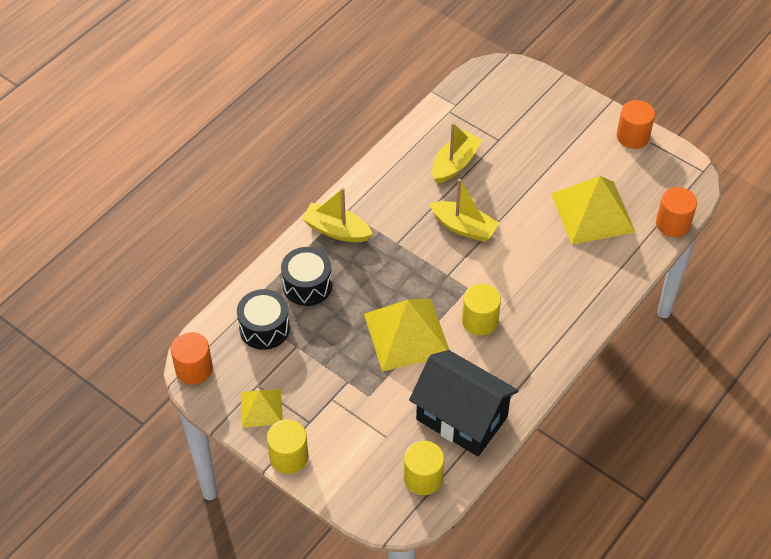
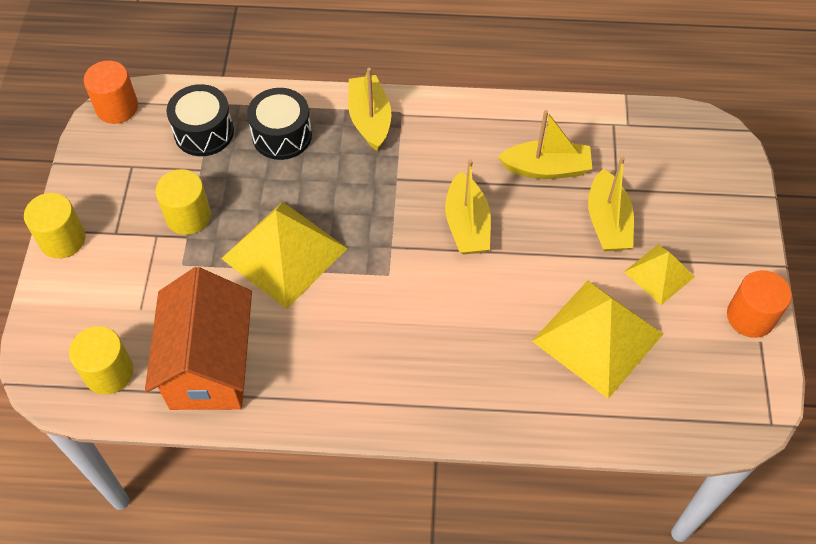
camera: 55 degrees right, 5 degrees up
(261, 408) = (107, 184): yellow pyramid -> yellow pyramid (659, 274)
(462, 418) = (210, 365): black house -> orange house
(480, 321) = (352, 310): yellow cylinder -> yellow cylinder (188, 216)
(518, 159) = (607, 222): none -> yellow boat
(673, 224) = (657, 433): orange cylinder -> none

